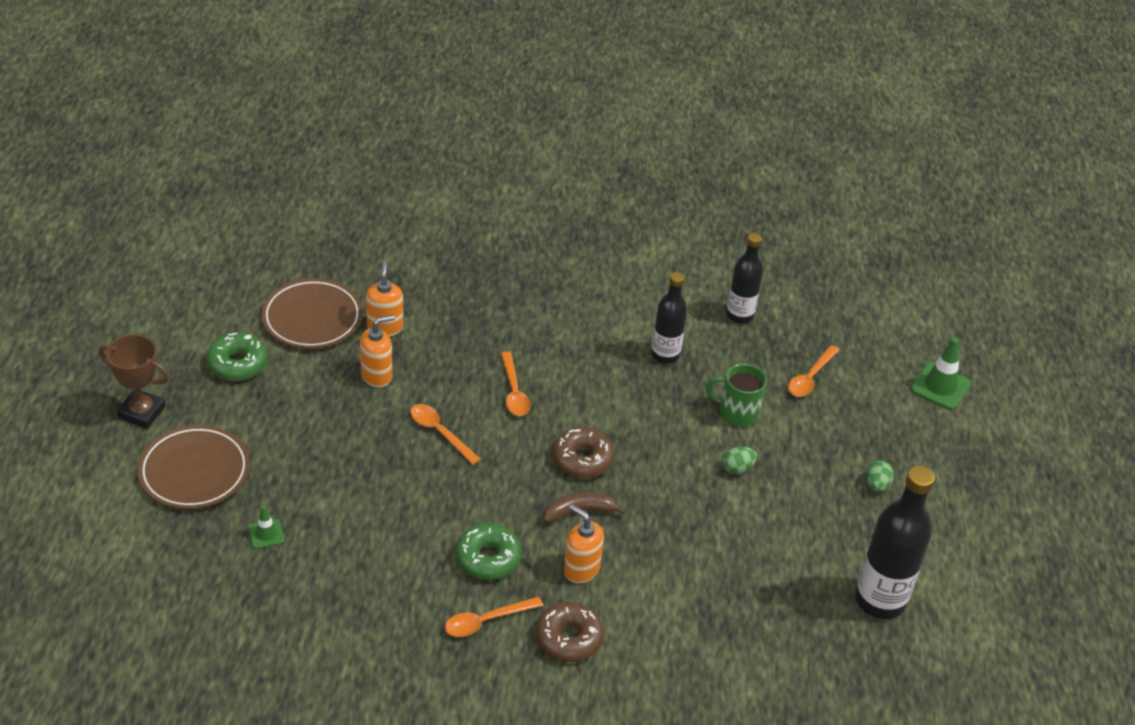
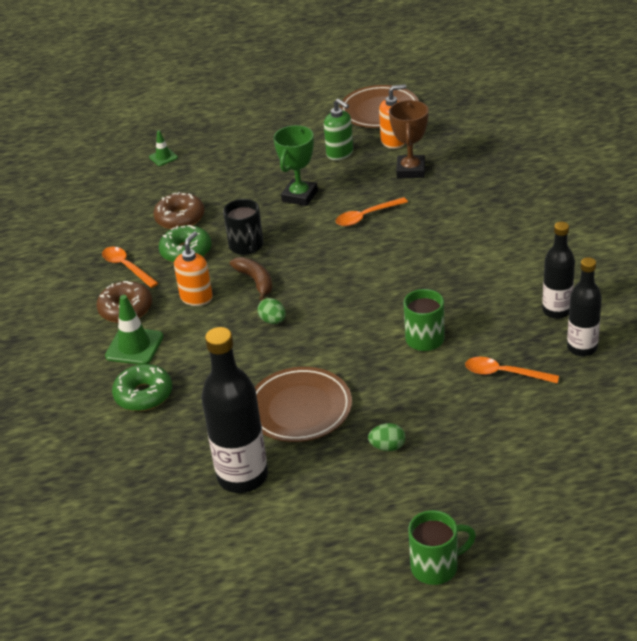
camera: 80 degrees right, 5 degrees down
(141, 412) = (244, 81): brown trophy -> brown trophy (411, 170)
(194, 471) = (204, 115): brown plate -> brown plate (299, 409)
(237, 364) = (312, 98): green donut -> green donut (143, 395)
(377, 375) = (340, 153): orange soap dispenser -> green soap dispenser
(440, 432) = (299, 196): orange spoon -> green trophy
(509, 503) = (247, 246): none -> black mug
(582, 459) = (313, 268): brown donut -> brown donut (180, 218)
(665, 355) = (468, 280): black bottle -> black bottle (582, 348)
(737, 469) = (354, 354): green egg -> green egg (273, 320)
(940, 386) = (561, 468): green traffic cone -> green traffic cone (134, 346)
(1028, 499) = (436, 566): none -> green mug

